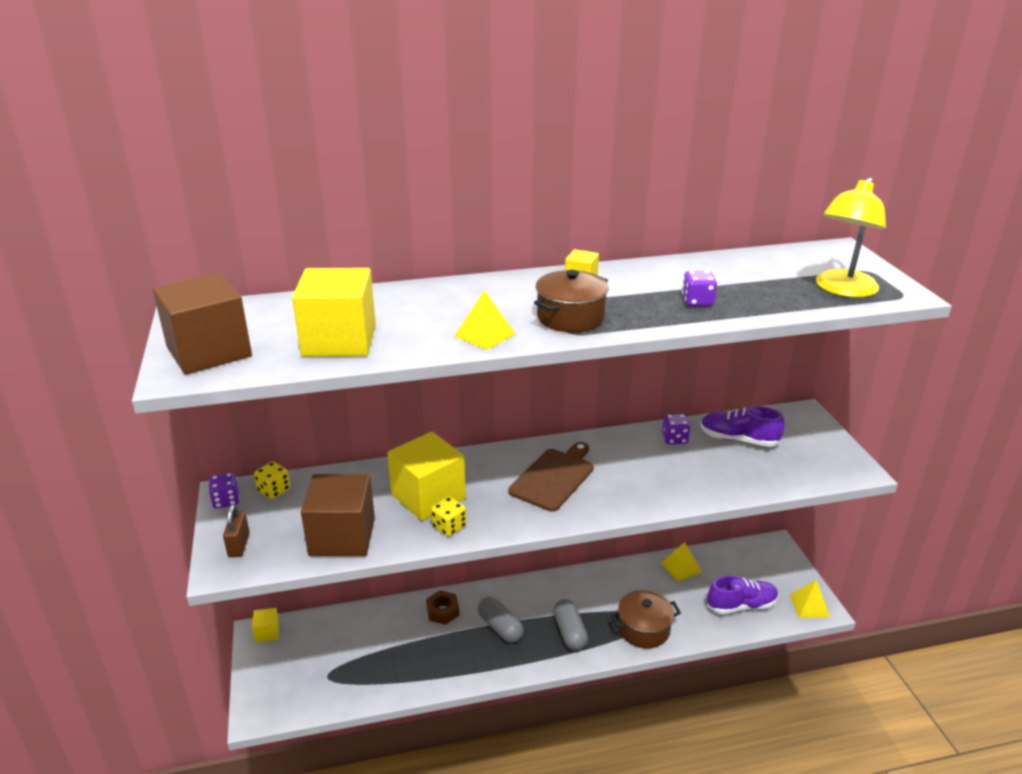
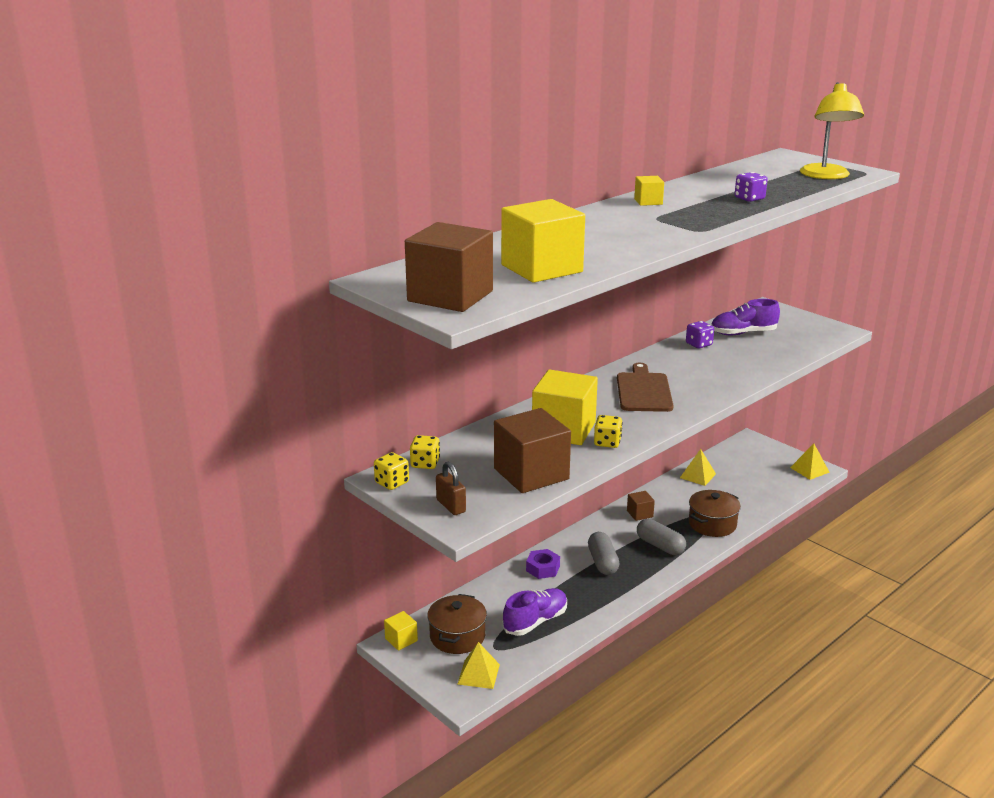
camera: 30 degrees left, 5 degrees down
(226, 501) = (392, 483): purple dice -> yellow dice
(442, 611) = (543, 568): brown nut -> purple nut
(485, 335) = (642, 243): yellow pyramid -> yellow pyramid (478, 674)
(500, 627) = (602, 562): grey capsule -> grey capsule turned 60 degrees clockwise
(570, 317) = (683, 223): brown pot -> brown pot (457, 636)
(584, 588) = (640, 514): none -> brown cube
(741, 605) = (765, 485): purple shoe -> purple shoe (535, 621)

